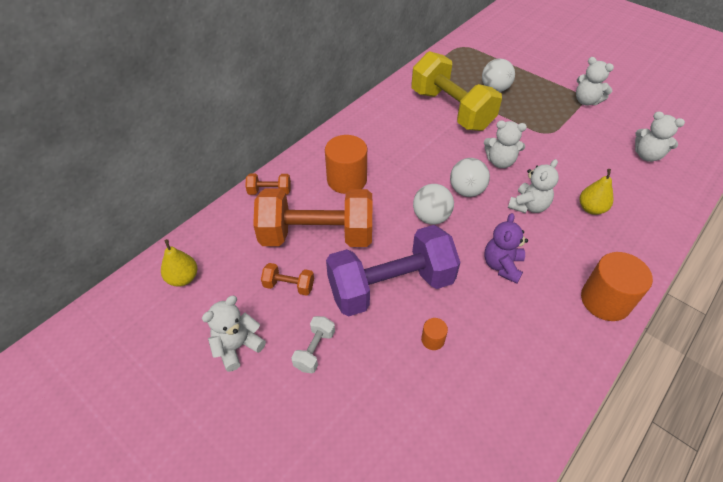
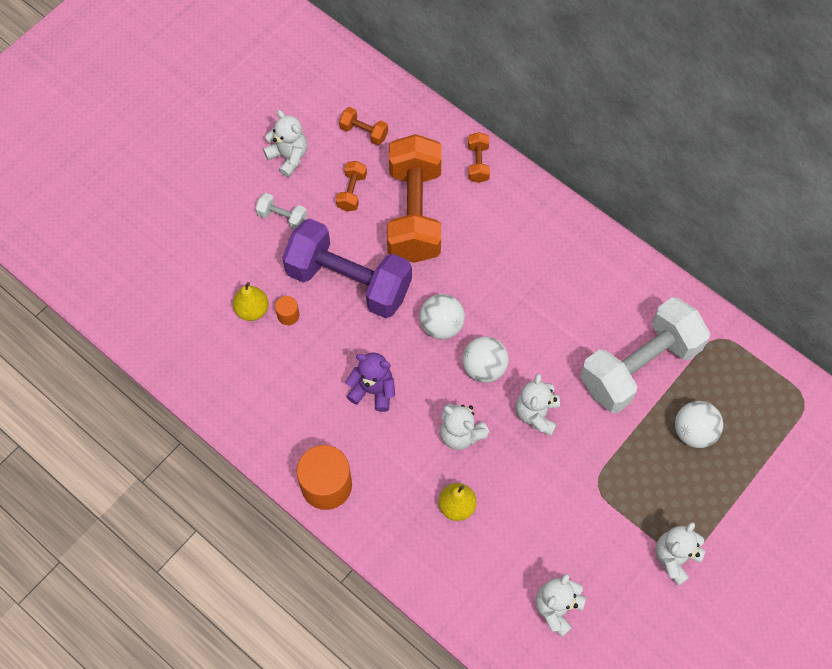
camera: 90 degrees right, 15 degrees up
(183, 278) = (362, 103): yellow pear -> yellow pear (252, 310)
(219, 276) = (364, 132): none -> orange dumbbell
(347, 180) = (498, 240): orange cylinder -> none
(390, 286) = (349, 281): purple dumbbell -> purple dumbbell turned 45 degrees counterclockwise
(451, 110) = (639, 366): yellow dumbbell -> white dumbbell

